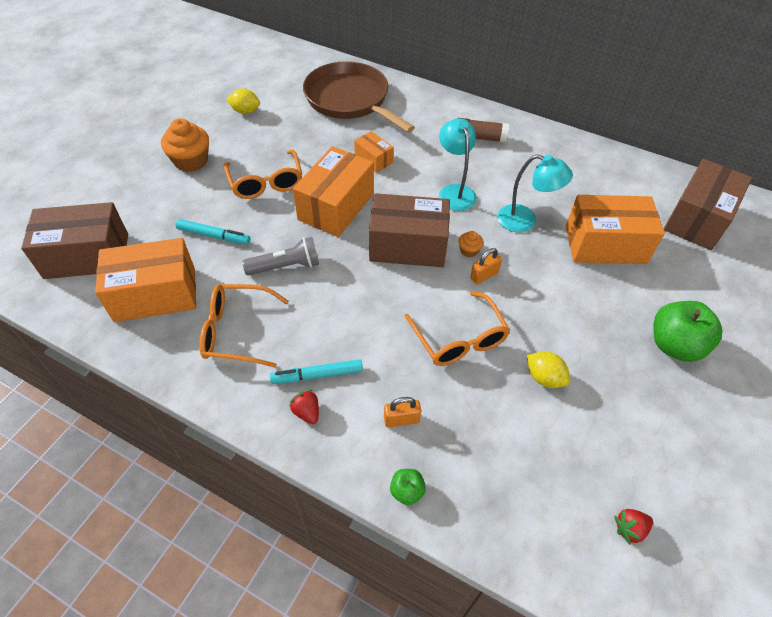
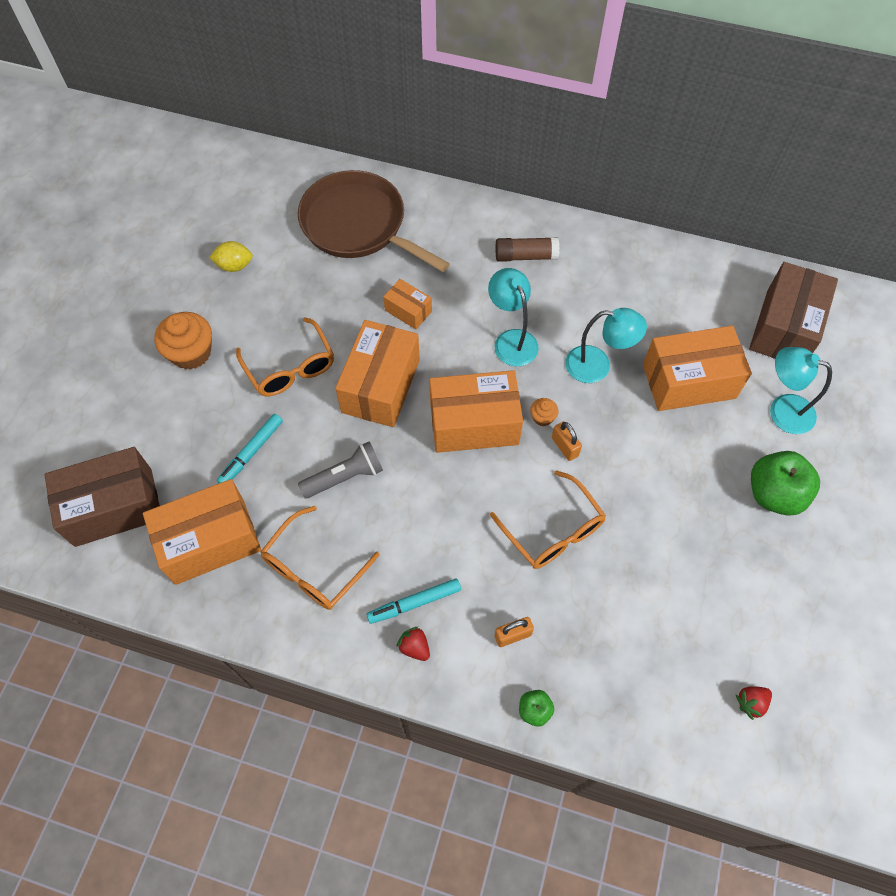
camera: 10 degrees left, 10 degrees up
(214, 236) = (251, 452): turquoise marker -> turquoise marker turned 120 degrees clockwise
(236, 331) = (314, 568): orange glasses -> orange glasses turned 45 degrees counterclockwise
(408, 245) = (474, 423): brown box -> orange box
(484, 275) = (564, 447): orange padlock -> orange padlock turned 75 degrees counterclockwise
(544, 377) = (647, 558): yellow lemon -> none
(689, 280) = (782, 410): none -> turquoise lamp

